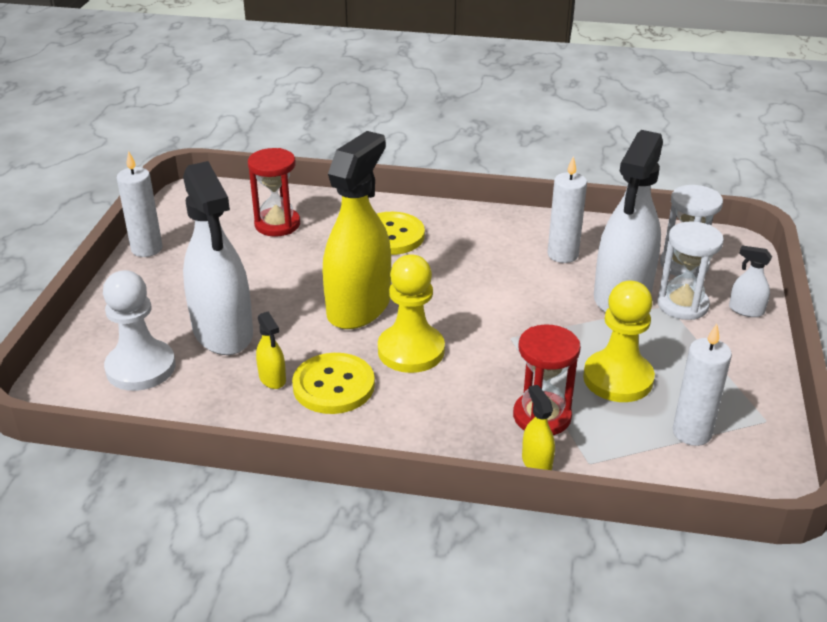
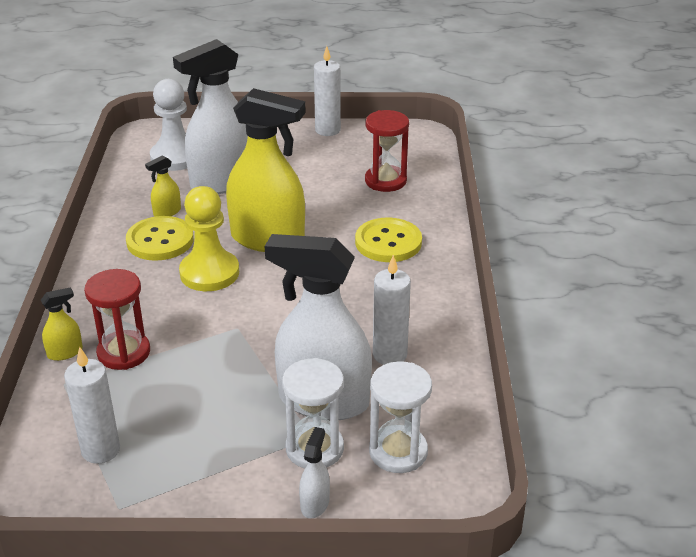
camera: 80 degrees right, 0 degrees up
(618, 379) = (179, 399): yellow pawn -> none

